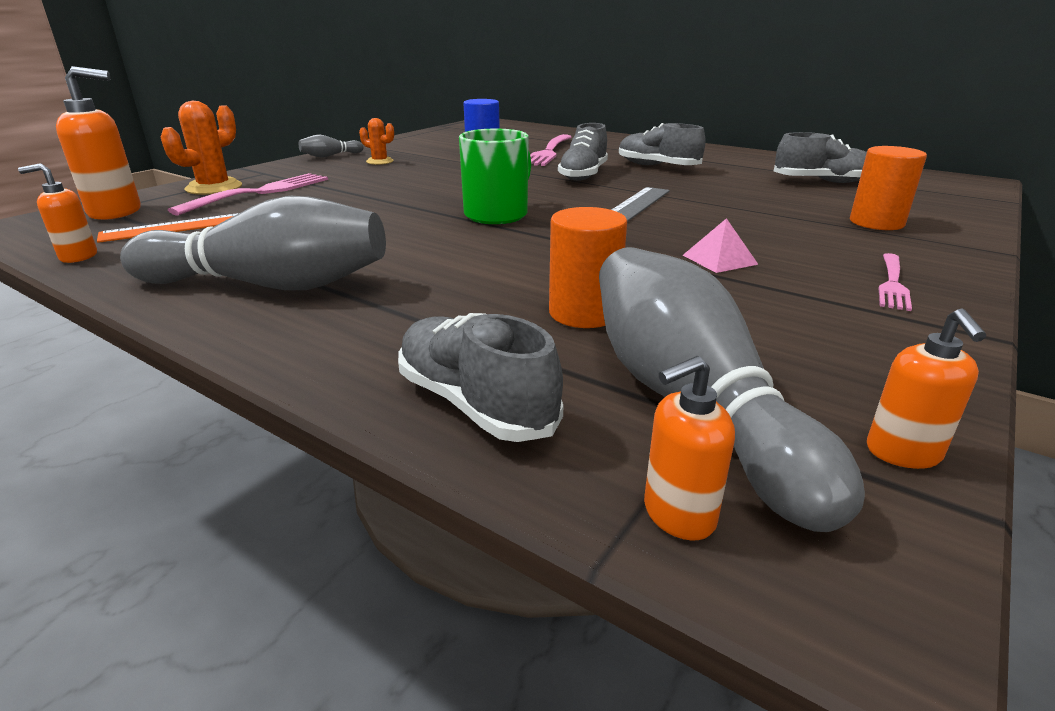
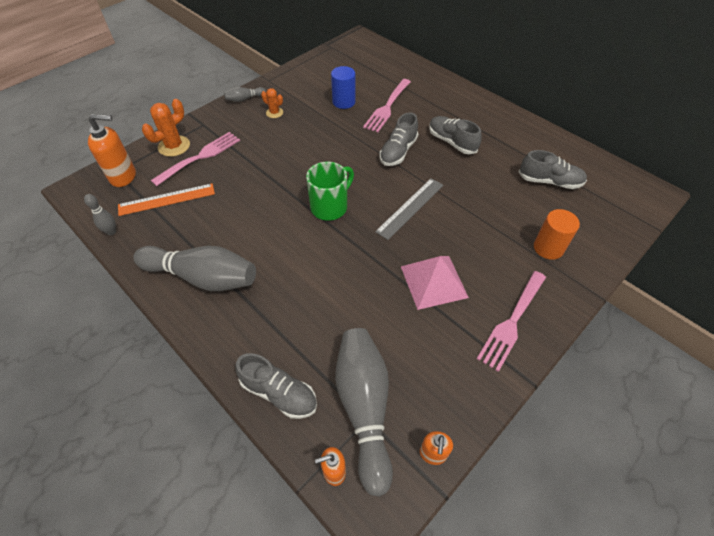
camera: 10 degrees right, 25 degrees up
(78, 256) = (111, 232): orange soap dispenser -> grey bowling pin
(475, 403) = (279, 393): grey shoe -> grey shoe turned 150 degrees clockwise
(584, 313) = (344, 327): orange cylinder -> none
(719, 259) = (433, 281): pink pyramid -> pink pyramid, size x1.88
(892, 283) = (512, 322): pink fork -> pink fork, size x1.69

